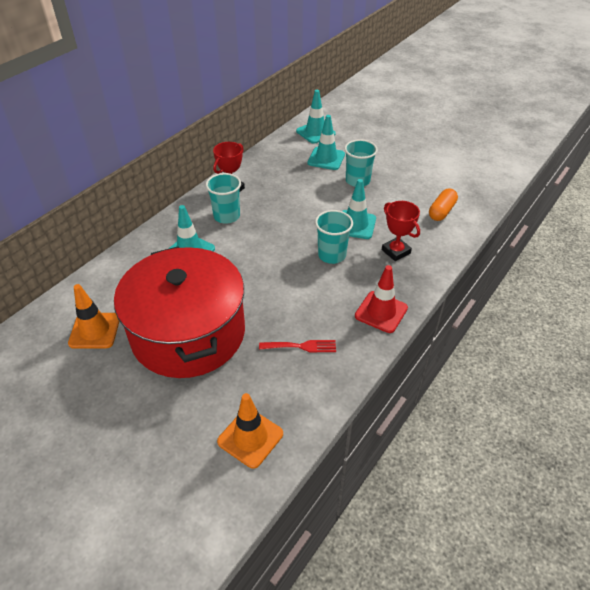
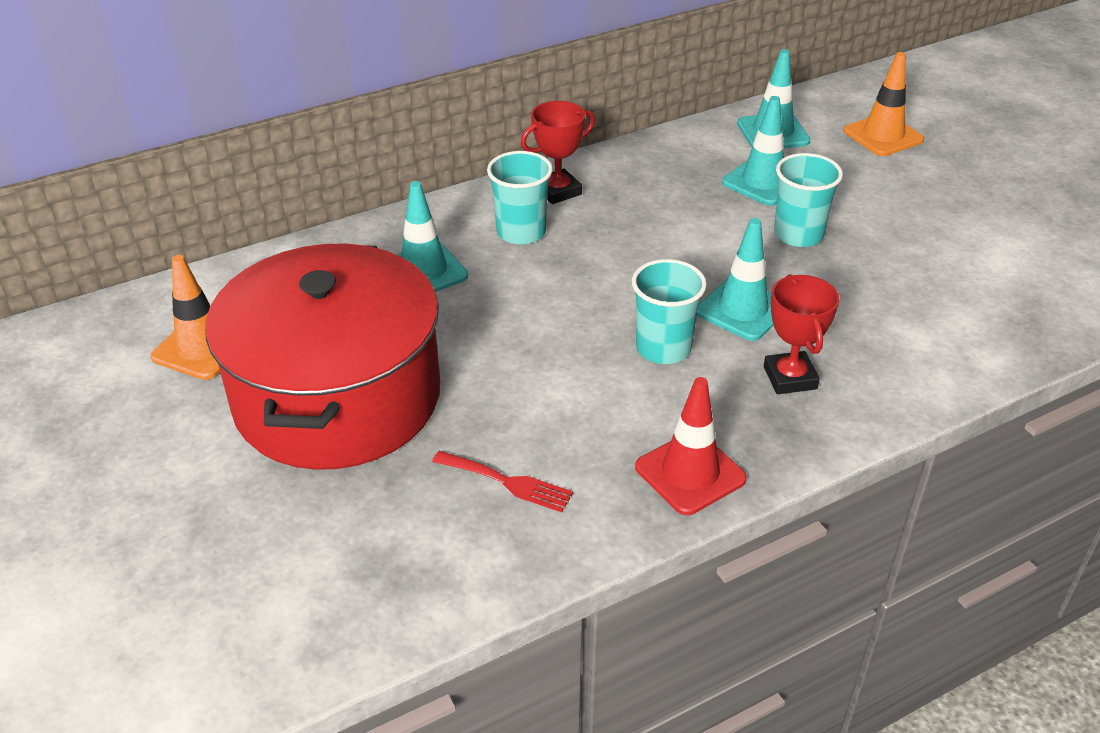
camera: 25 degrees right, 5 degrees down
(250, 437) = (326, 596): orange traffic cone -> orange traffic cone (883, 135)
(441, 211) = (932, 333): orange capsule -> none

